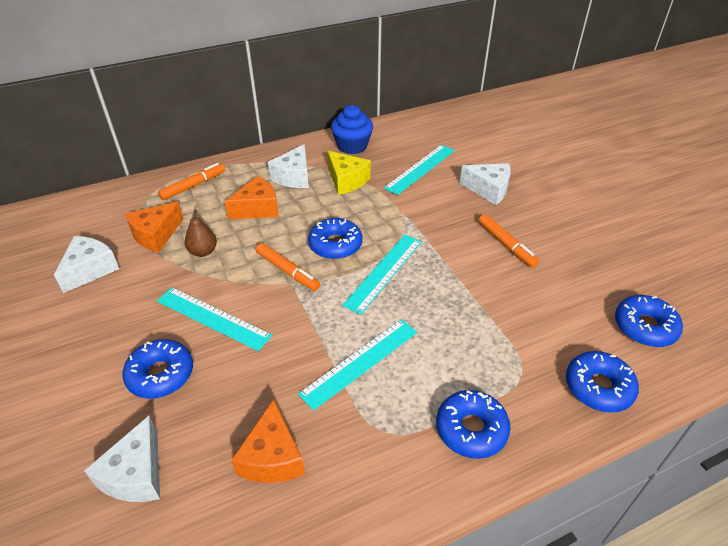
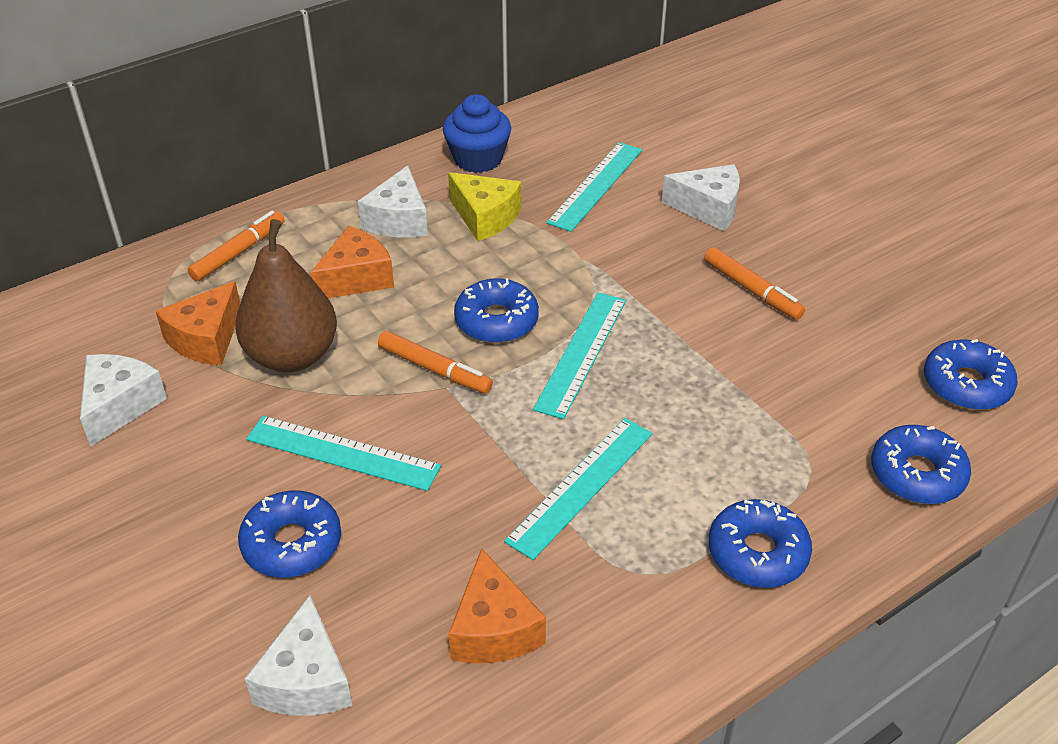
camera: 10 degrees left, 0 degrees up
(203, 252) = (292, 356): brown pear -> brown pear, size x2.00

